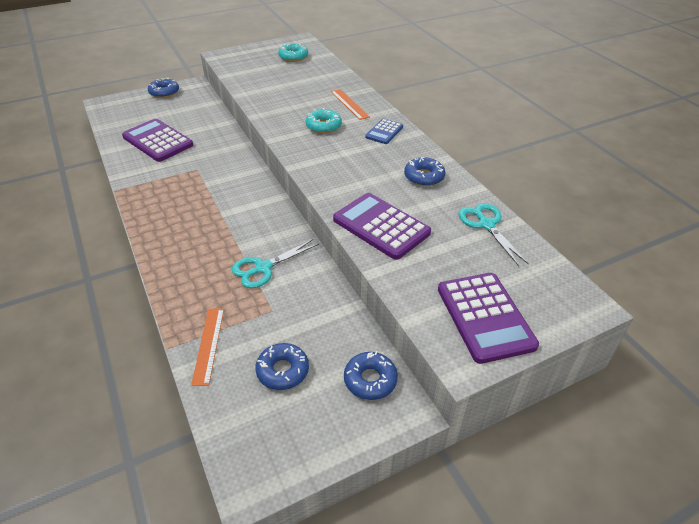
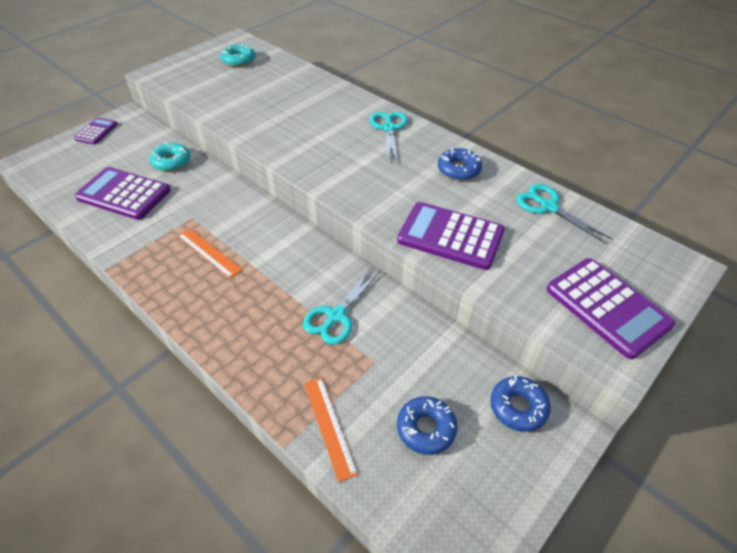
camera: 20 degrees left, 5 degrees up
(164, 92) = (96, 131): blue donut -> purple calculator
(323, 126) = (321, 135): turquoise donut -> turquoise donut (171, 162)
(349, 104) = (333, 104): orange ruler -> orange ruler (209, 252)
(384, 132) = (389, 128): blue calculator -> turquoise scissors

